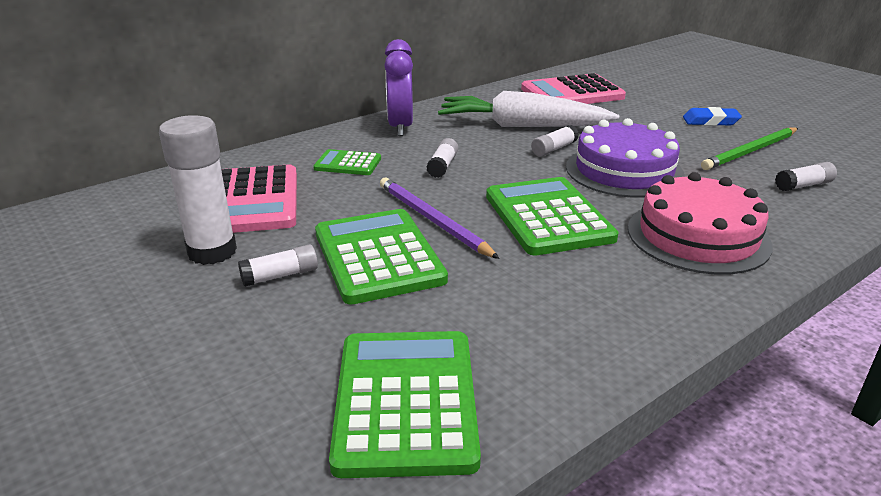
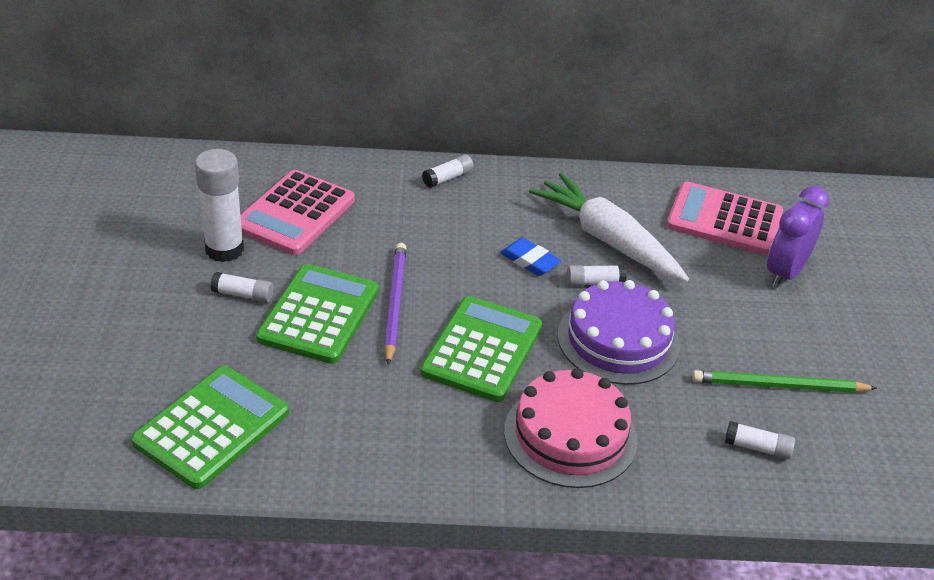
camera: 35 degrees right, 10 degrees up
(348, 164) = (404, 209): green calculator -> none
(400, 127) = (498, 186): purple clock -> purple clock (785, 273)
(442, 166) = (473, 251): white glue stick -> white glue stick (447, 178)
(710, 121) = (808, 330): blue eraser -> blue eraser (530, 261)

